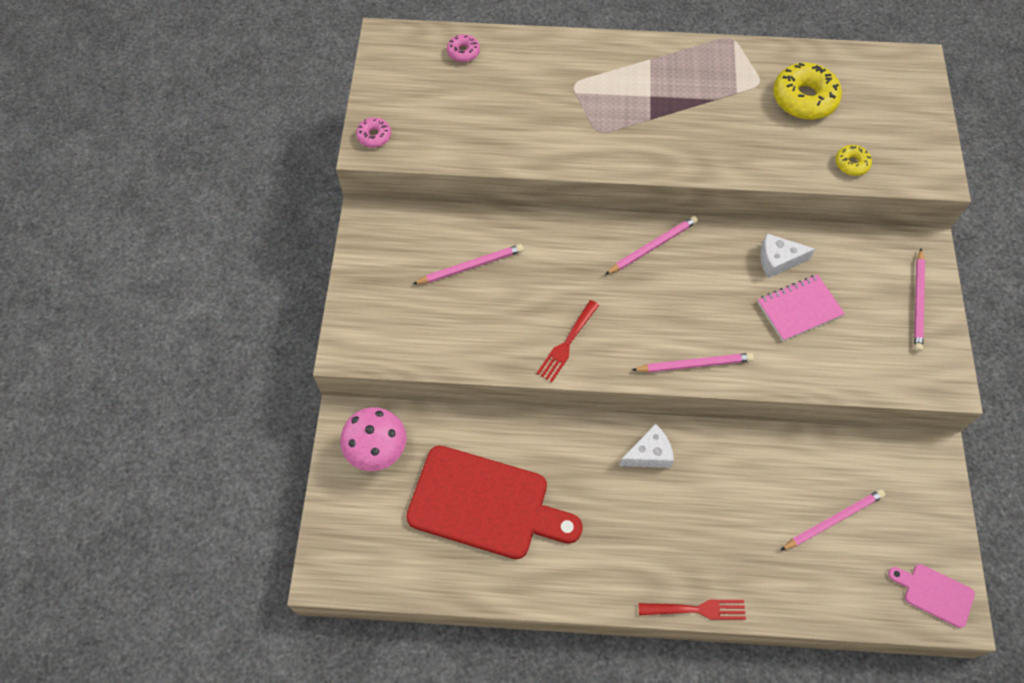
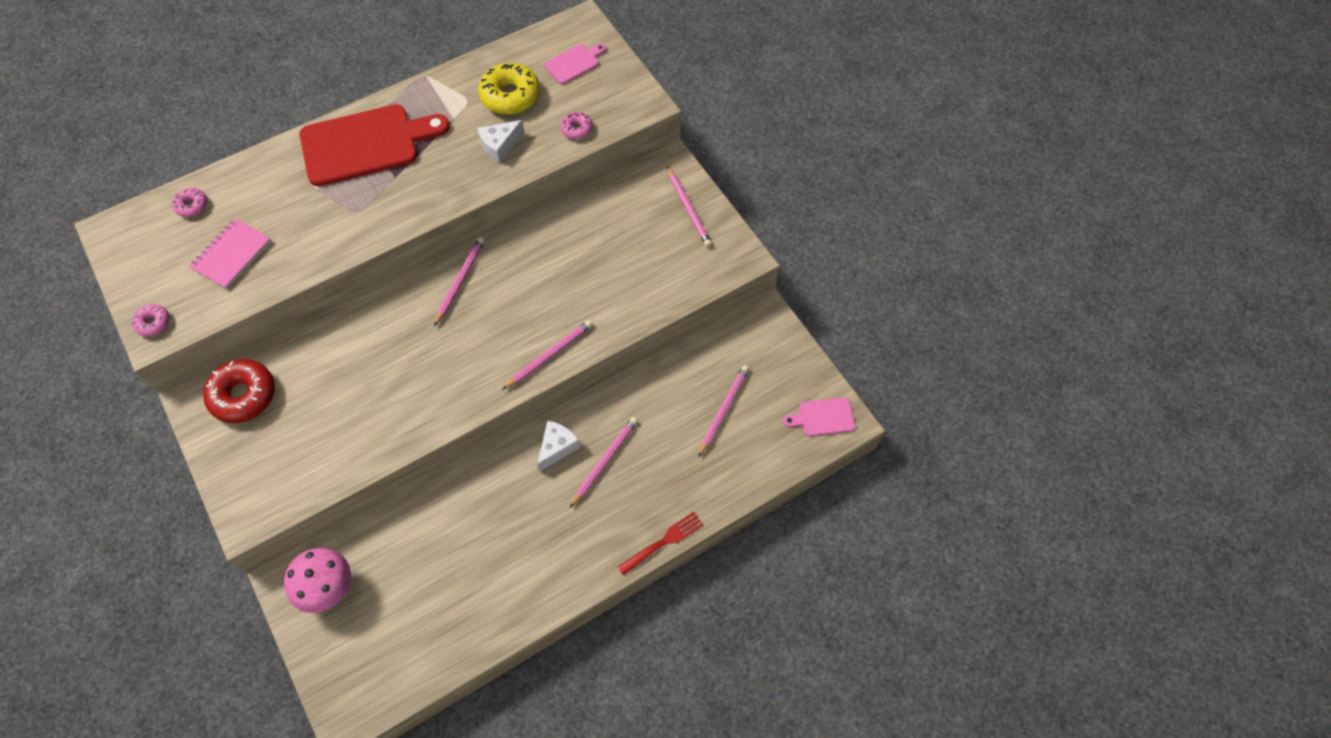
camera: 35 degrees left, 0 degrees up
(408, 240) = (243, 395): none -> red donut
(470, 266) = (314, 385): pink pencil -> pink pencil (605, 461)
(485, 504) = (449, 571): red cutting board -> red cutting board (366, 144)
(567, 343) = (436, 399): red fork -> none
(778, 260) = (566, 235): white cheese -> white cheese (500, 145)
(799, 309) = (604, 264): pink notebook -> pink notebook (232, 255)
(851, 164) = (577, 129): yellow donut -> pink donut
(886, 99) = (574, 63): none -> pink cutting board

